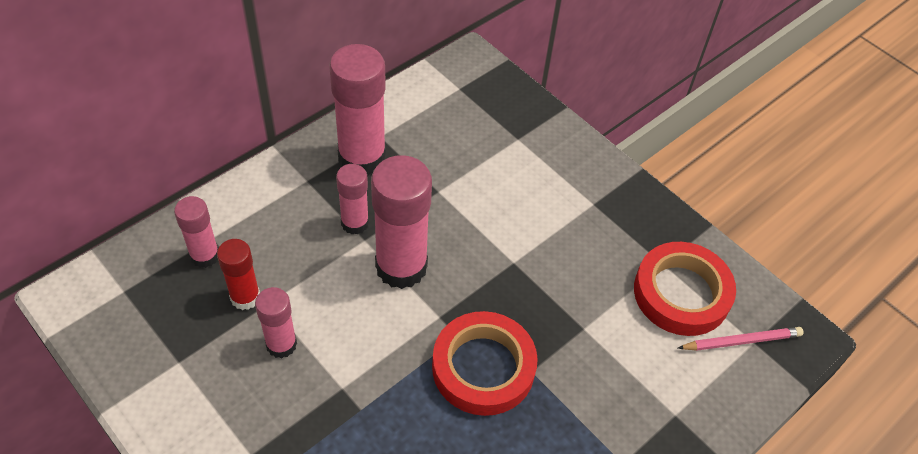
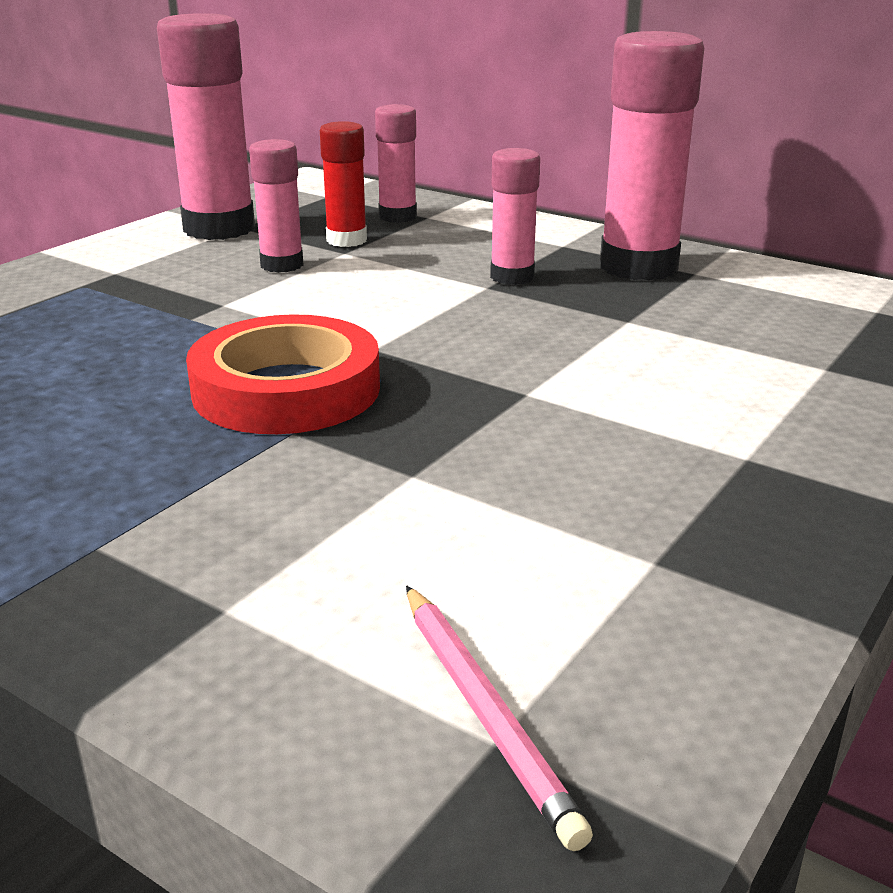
camera: 80 degrees right, 25 degrees down
(401, 267) = (453, 312): pink glue stick -> pink glue stick (219, 228)
(681, 293) = (583, 593): red tape -> none

